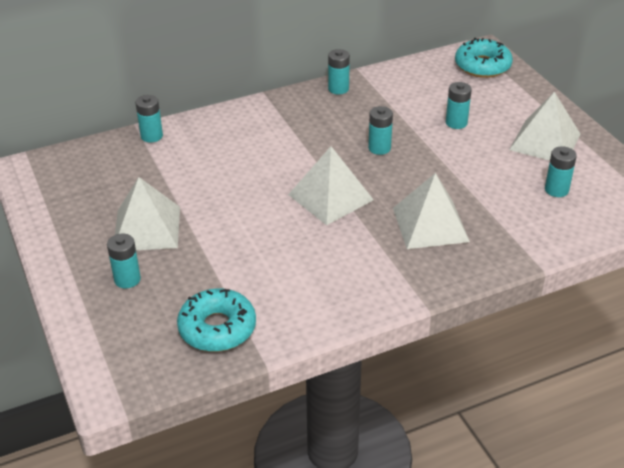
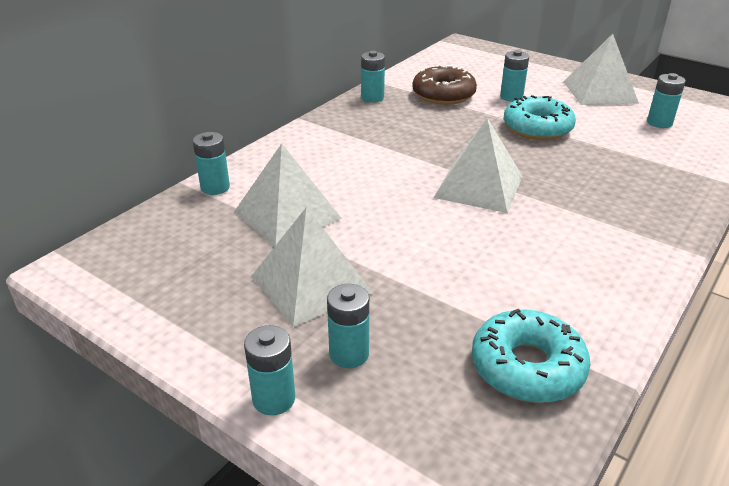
camera: 30 degrees left, 5 degrees down
(379, 148) = (471, 133): turquoise battery -> turquoise battery (274, 399)
(400, 103) = (443, 94): none -> brown donut
(430, 224) = (600, 180): white pyramid -> white pyramid (287, 215)
(482, 66) = (477, 54): turquoise donut -> turquoise donut (537, 128)

